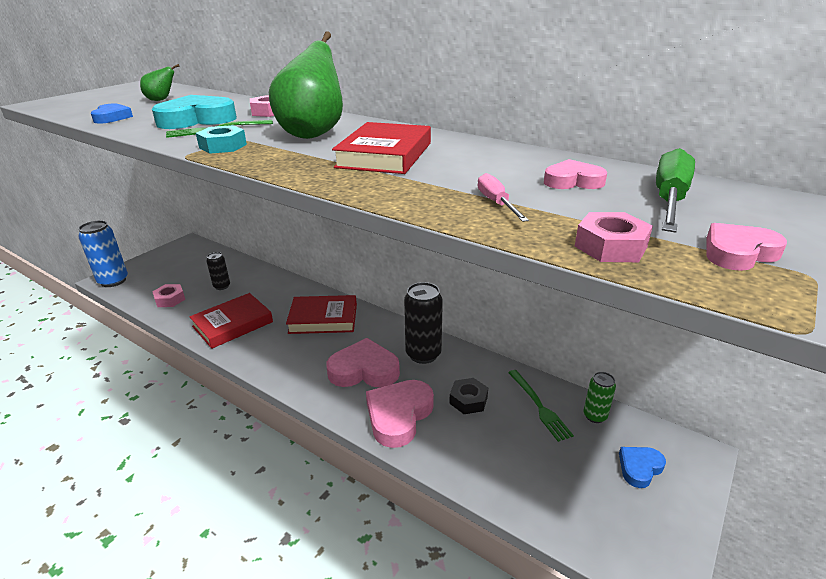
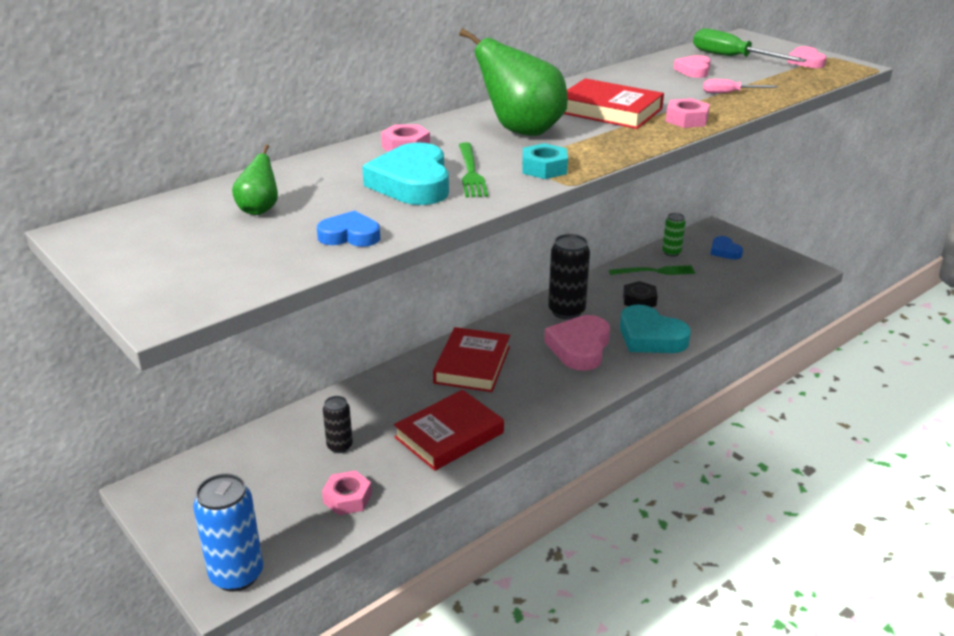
camera: 75 degrees left, 0 degrees up
(233, 324) = (449, 435): red book -> red book turned 75 degrees clockwise
(398, 415) = (650, 337): pink heart -> turquoise heart
(610, 246) = (797, 81): pink nut -> pink nut (686, 120)

